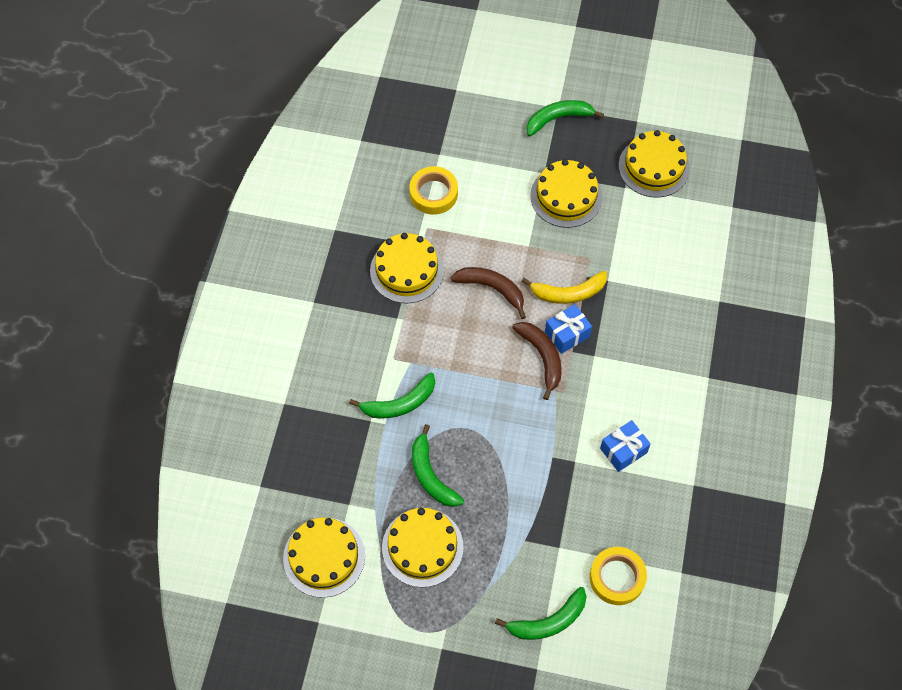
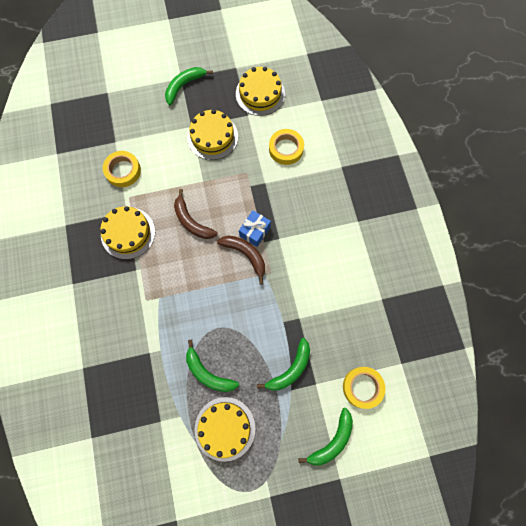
camera: 25 degrees left, 10 degrees up
(324, 557) = (159, 469): yellow cake -> none
(399, 403) = (164, 331): green banana -> green banana (290, 369)
(492, 289) = (191, 221): brown banana -> brown banana turned 135 degrees counterclockwise
(568, 293) = (243, 202): yellow banana -> none
(623, 450) = (327, 296): blue gift -> none
(655, 249) = (286, 149): none -> yellow tape

